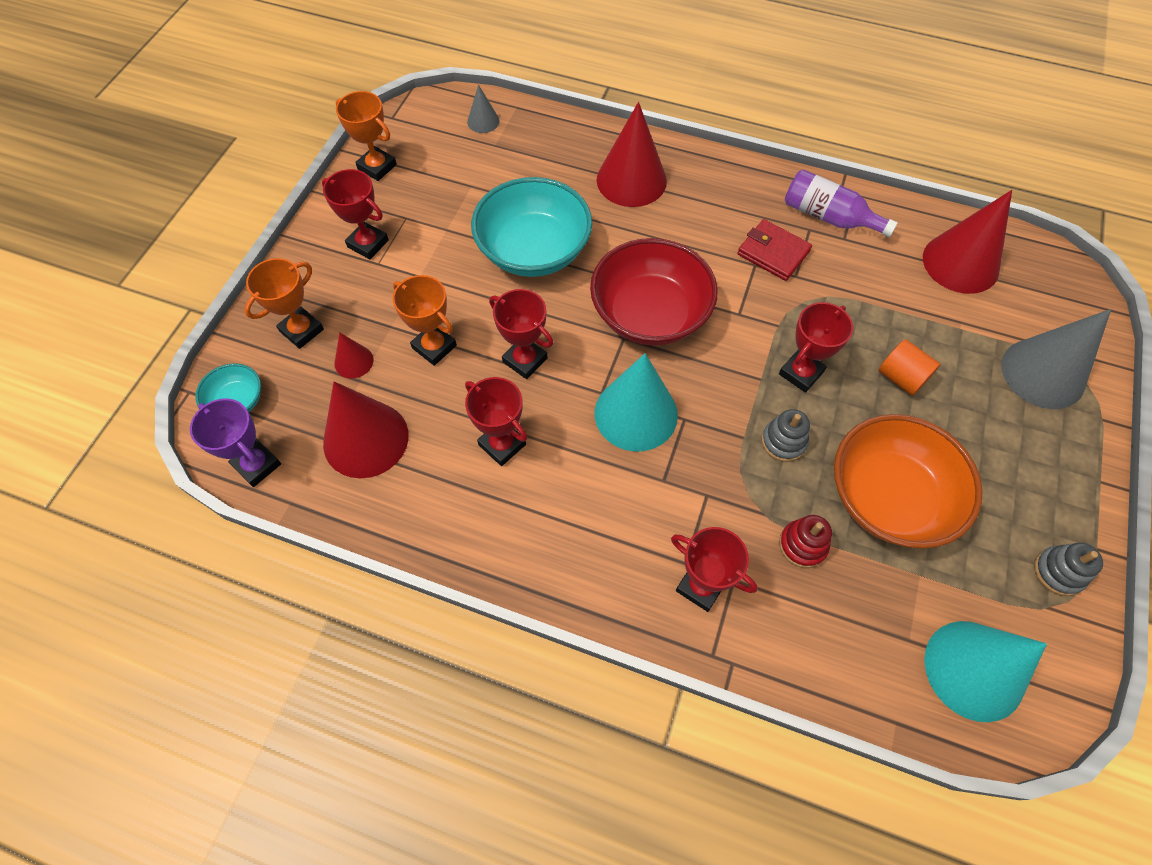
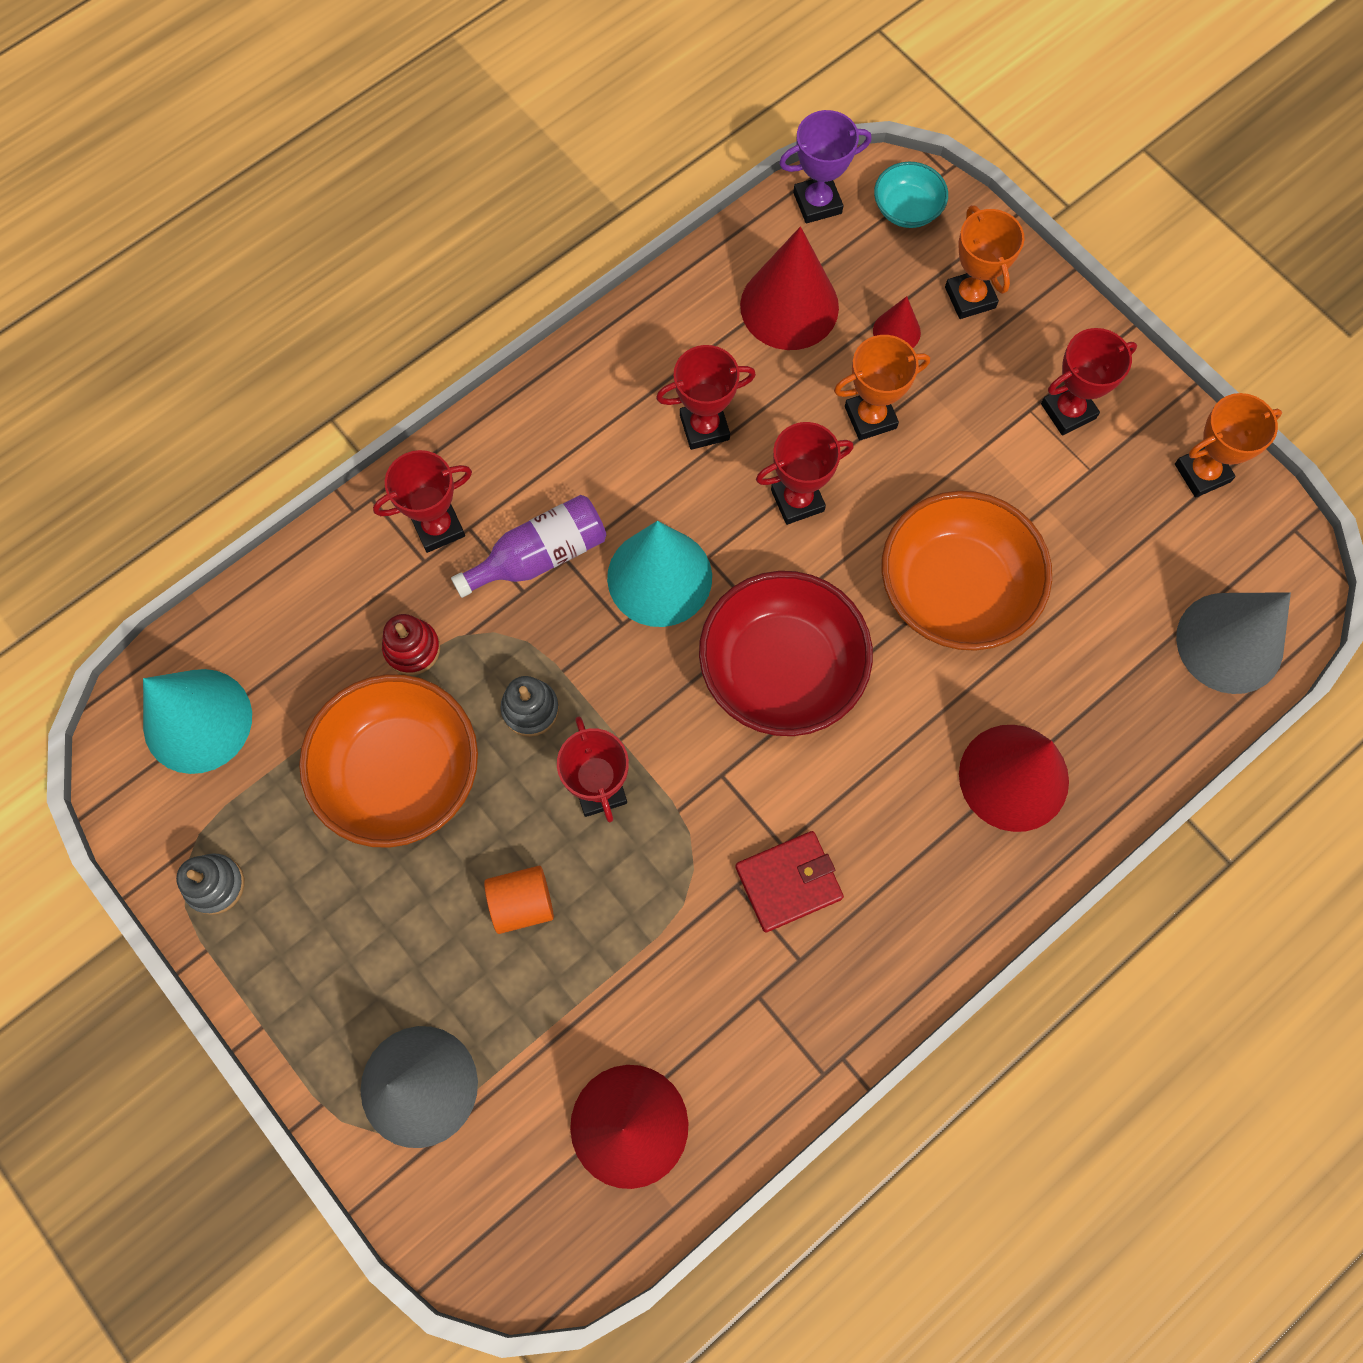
camera: 120 degrees right, 10 degrees up
(483, 121) = (1229, 642): grey cone -> grey cone, size x2.07
(533, 250) = (955, 590): turquoise bowl -> orange bowl
(828, 217) = (806, 1002): purple bottle -> purple bottle (540, 556)

